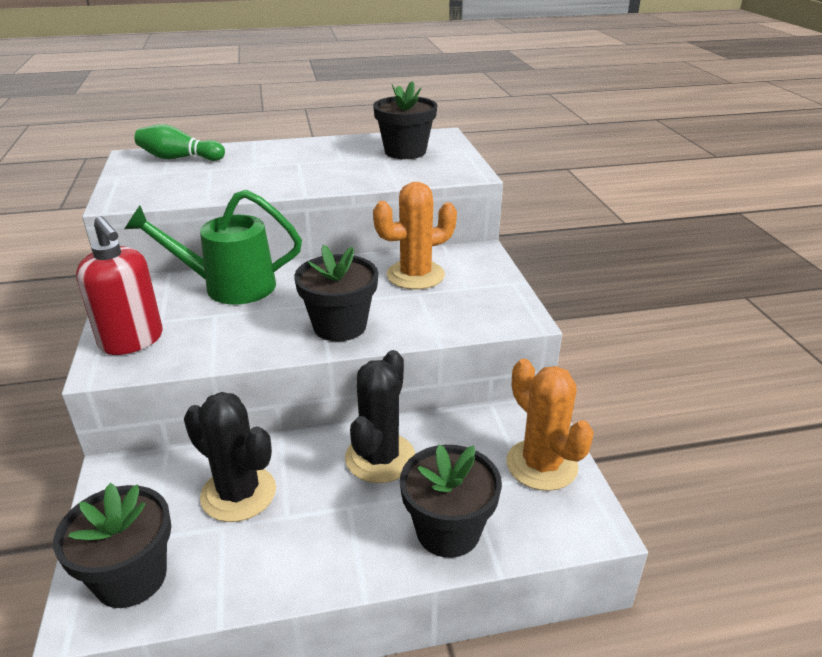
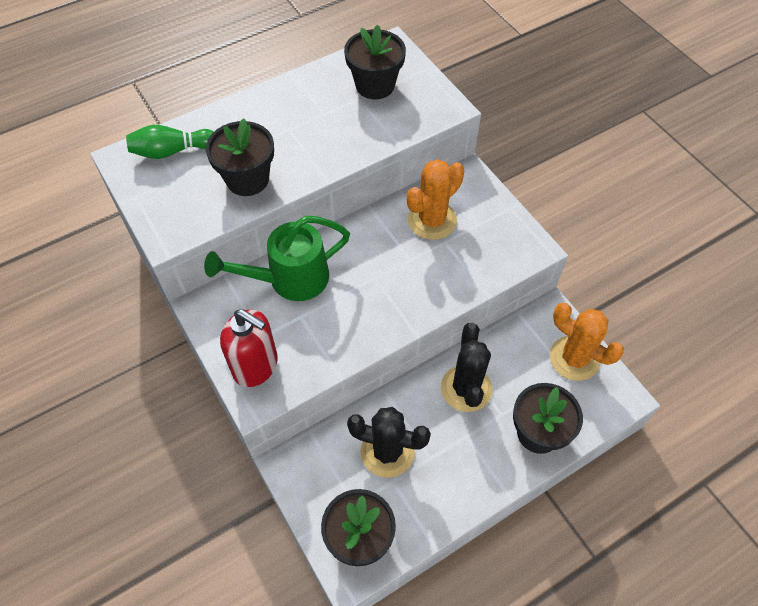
camera: 20 degrees left, 25 degrees up
(340, 326) = (406, 299): black flower pot -> black flower pot (247, 179)

